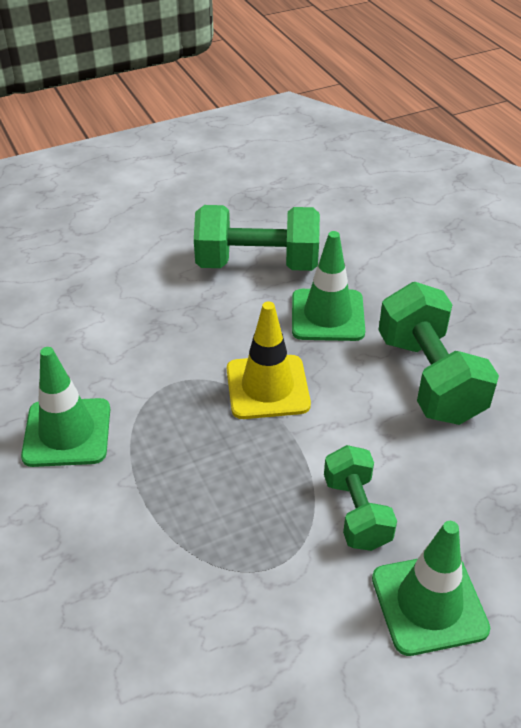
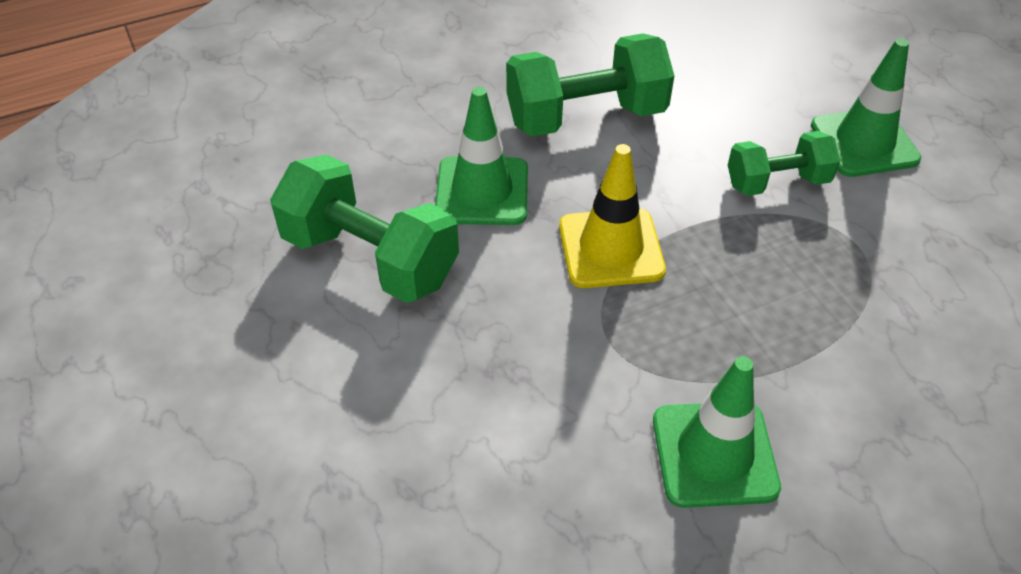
camera: 90 degrees left, 5 degrees up
(257, 264) = (370, 258): green dumbbell -> green dumbbell turned 60 degrees counterclockwise

